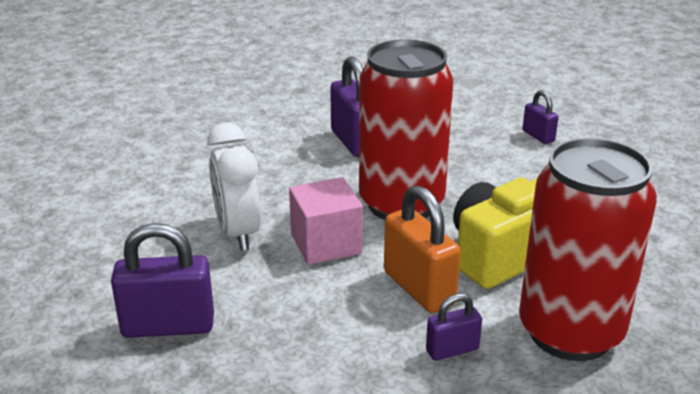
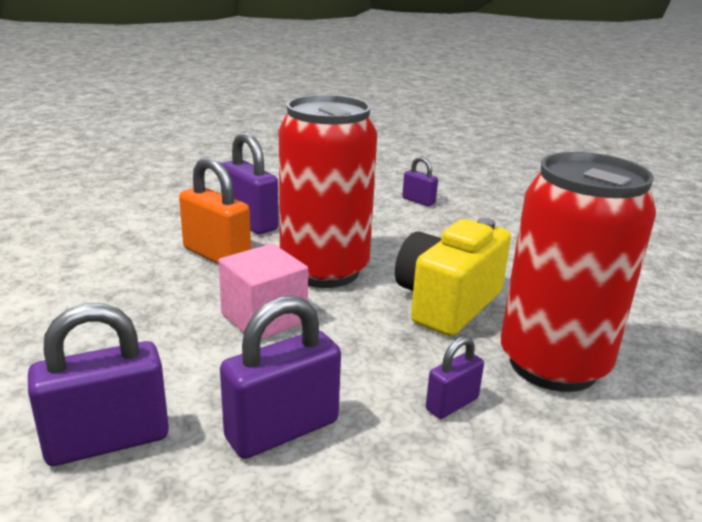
camera: 20 degrees left, 5 degrees down
(238, 233) = (159, 321): white clock -> none
(300, 343) = (282, 430): none -> purple padlock
(418, 288) = (383, 347): orange padlock -> orange padlock (216, 255)

